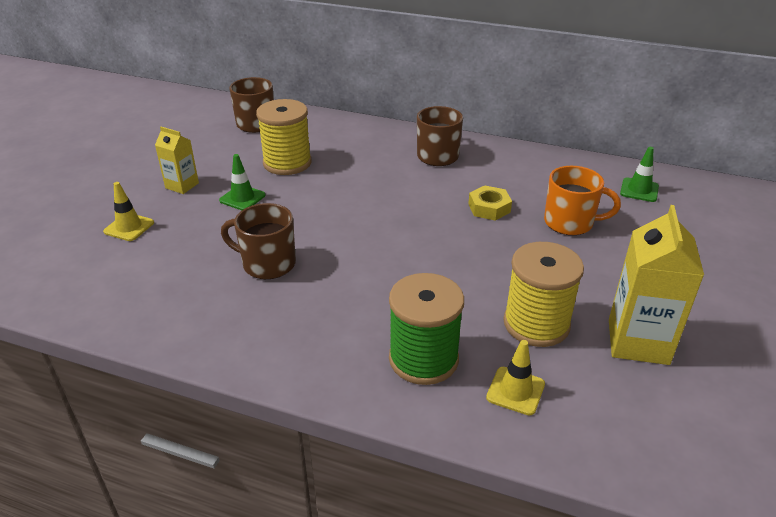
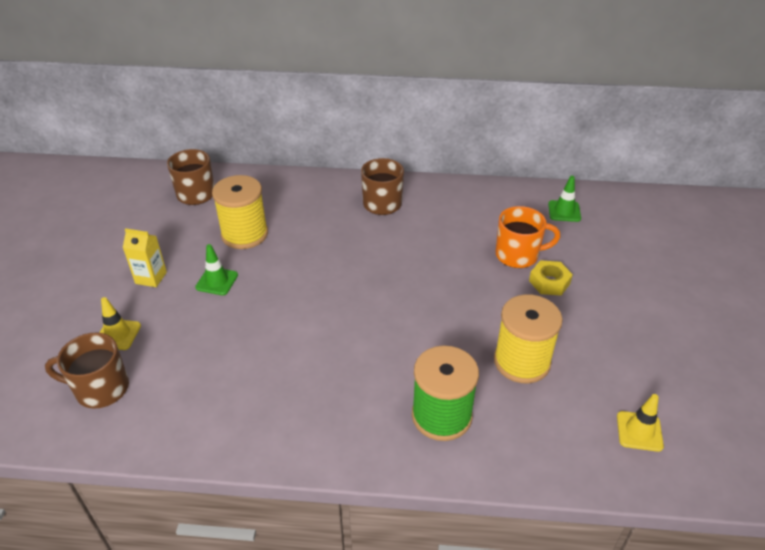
camera: 15 degrees left, 5 degrees up
(267, 264) = (269, 348): brown mug -> brown mug (100, 389)
(489, 208) = (445, 252): yellow nut -> yellow nut (549, 282)
(515, 391) = (525, 428): yellow traffic cone -> yellow traffic cone (639, 431)
(638, 341) = (605, 361): yellow carton -> none

